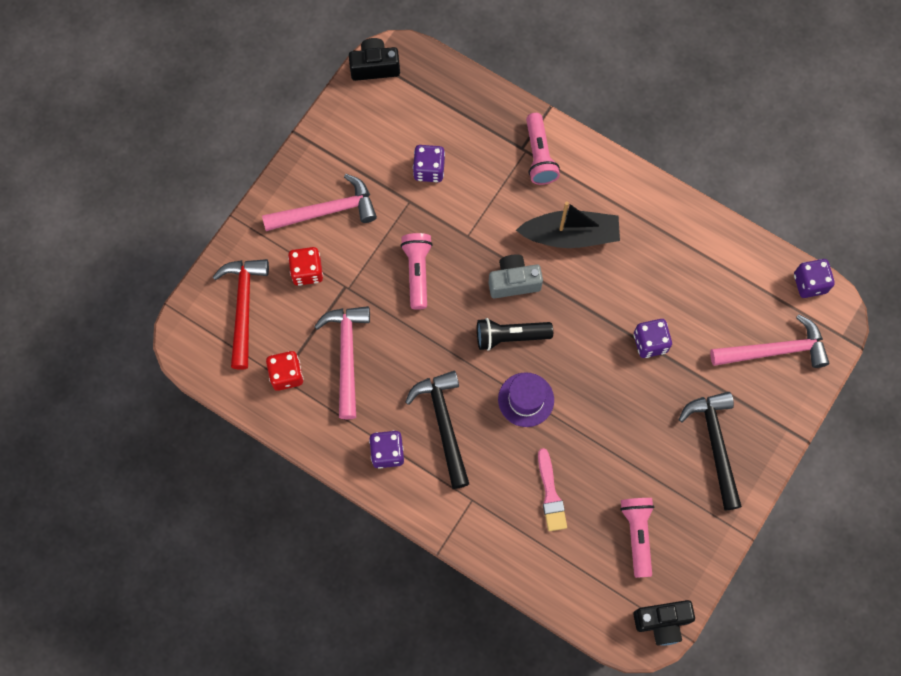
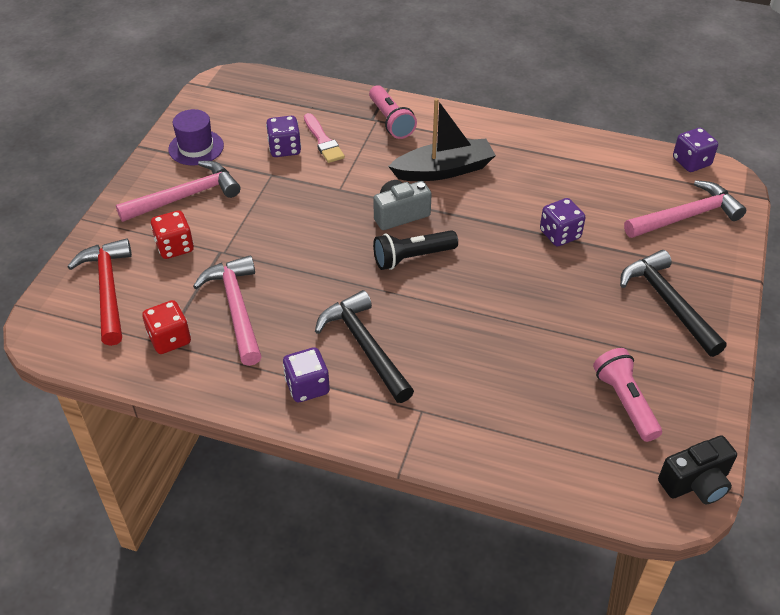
camera: 15 degrees left, 25 degrees down
(374, 67) = (210, 89): black camera -> none
(417, 272) = (296, 225): pink flashlight -> none
(526, 399) = (449, 306): purple hat -> purple hat (196, 147)
(550, 494) = (511, 385): pink brush -> pink brush (323, 141)

